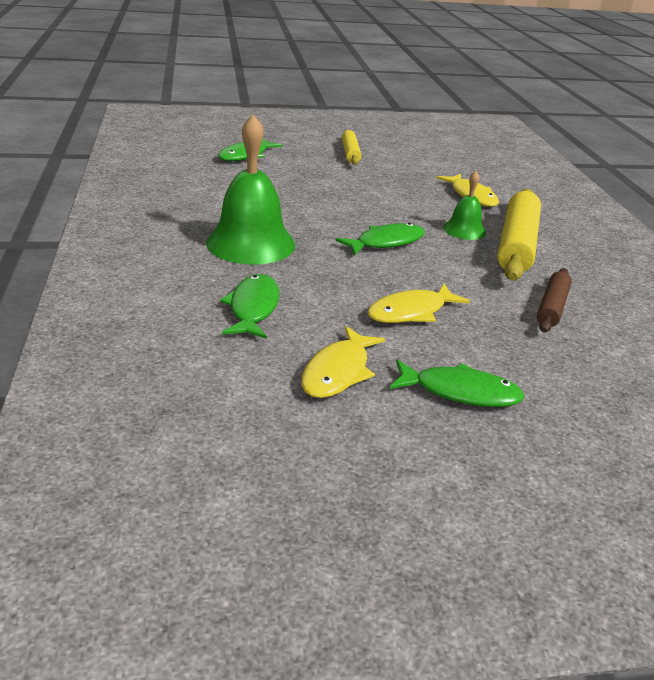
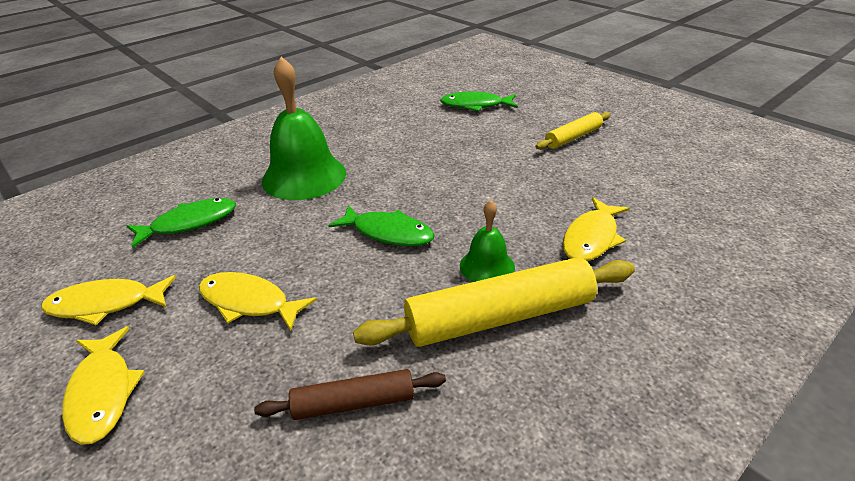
camera: 60 degrees right, 5 degrees up
(460, 392) = (102, 393): green fish -> yellow fish

